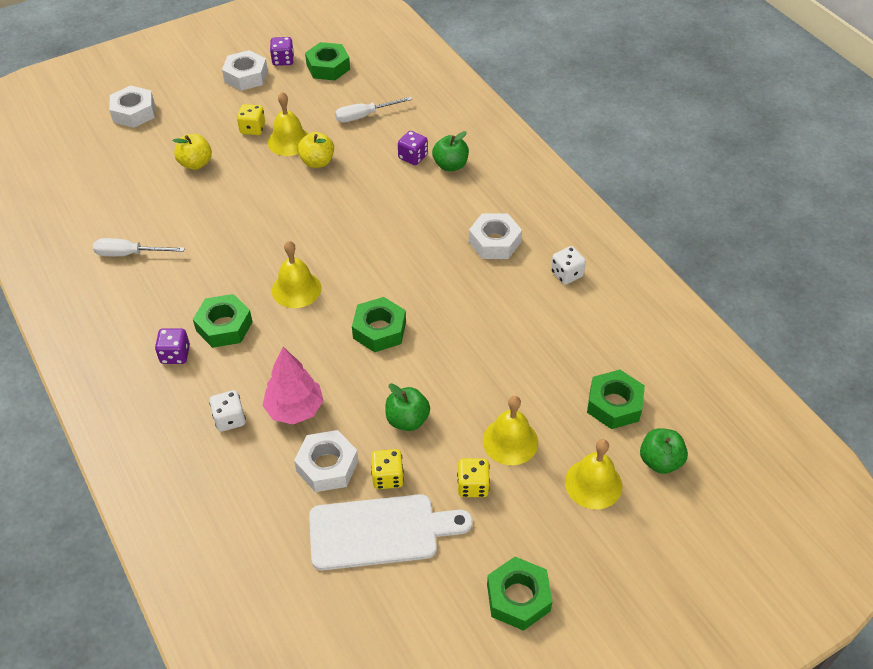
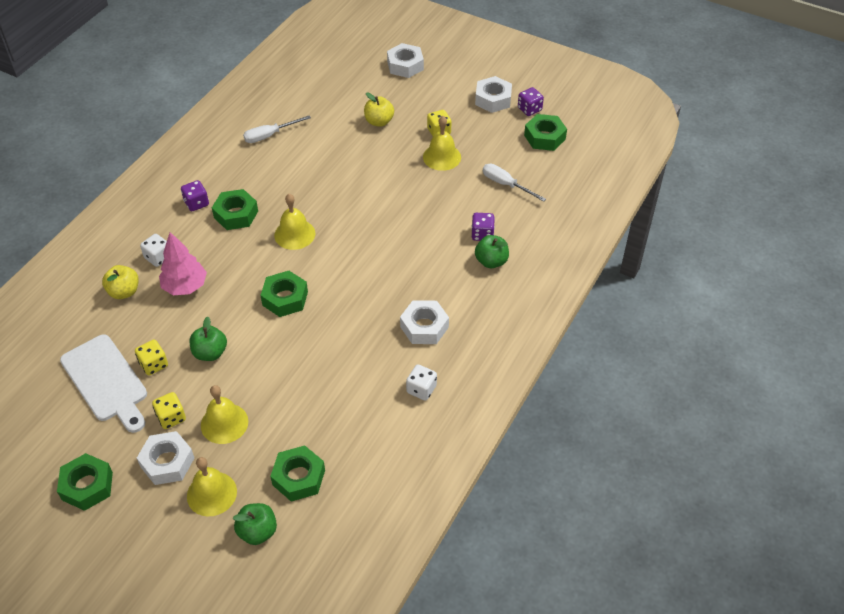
camera: 60 degrees right, 0 degrees up
(129, 254) = (269, 135): white screwdriver -> white screwdriver turned 90 degrees counterclockwise
(317, 162) = (432, 183): yellow apple -> yellow apple (124, 292)
(327, 466) = (146, 327): white nut -> white nut (167, 462)

